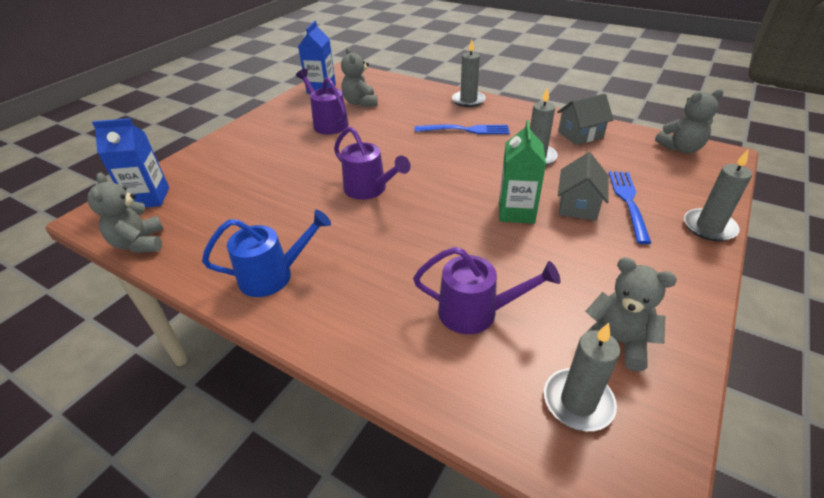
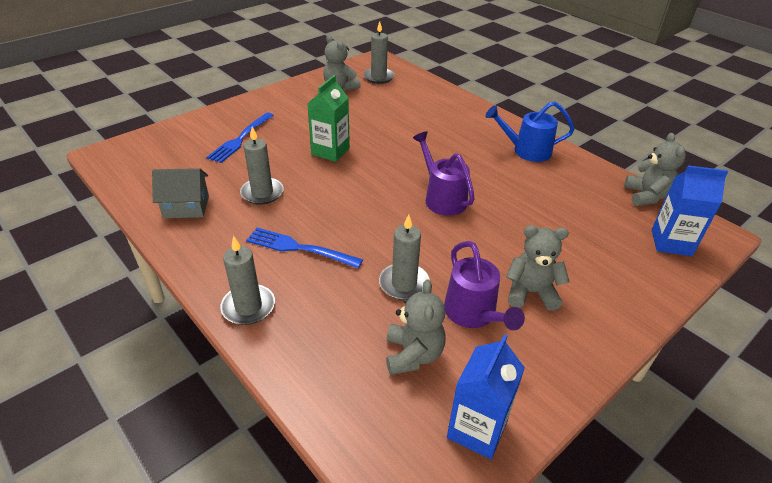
camera: 165 degrees left, 0 degrees up
(477, 312) = (402, 109): purple watering can -> none
(578, 205) = (279, 145): grey house -> none
(680, 148) = (124, 168): grey teddy bear -> grey teddy bear (531, 292)
(709, 227) = (214, 114): grey candle -> grey candle (404, 284)

